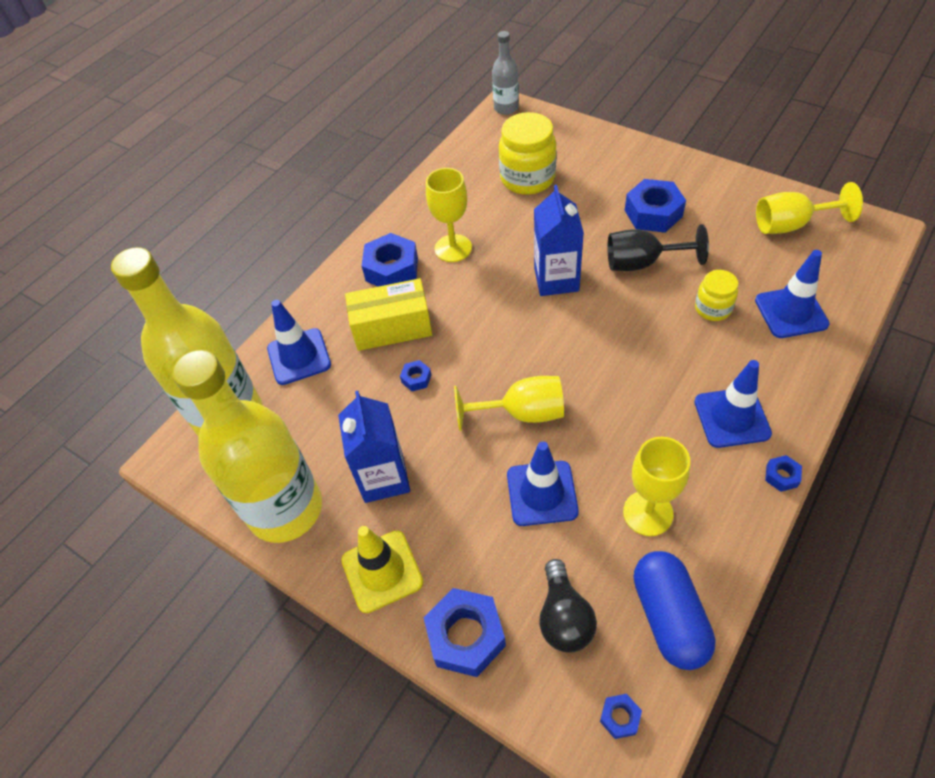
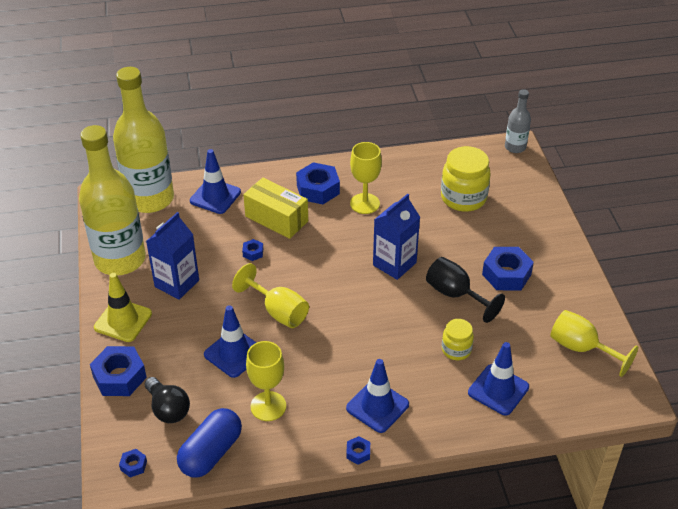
camera: 40 degrees right, 10 degrees down
(564, 617) = (168, 409): black light bulb -> black light bulb turned 75 degrees counterclockwise

